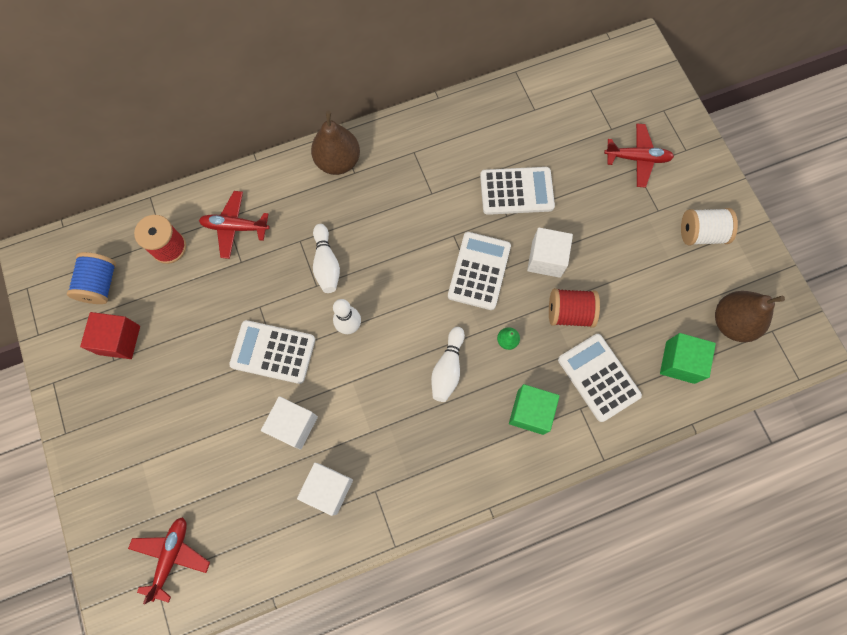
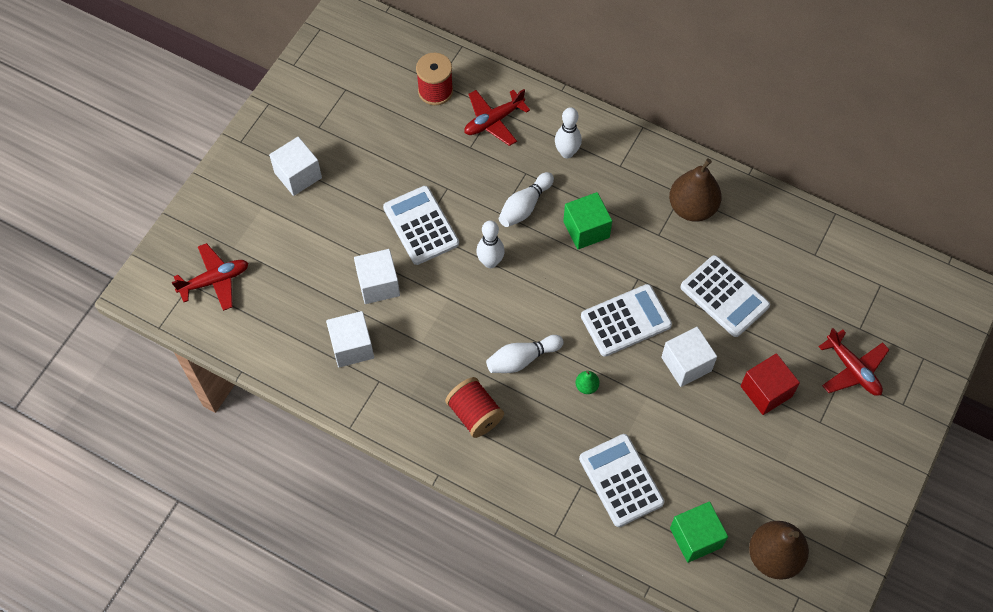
camera: 50 degrees right, 10 degrees down
(100, 284) = (366, 71): blue spool -> none
(119, 340) = (336, 118): red cube -> red cube (766, 391)
(140, 411) = (298, 175): none -> white cube
(235, 227) = (493, 121): red plane -> red plane turned 90 degrees counterclockwise
(310, 199) = (567, 152): none -> white bowling pin
(338, 161) = (618, 147): brown pear -> brown pear (692, 208)
(530, 412) = (543, 448): green cube -> green cube (586, 229)
(569, 313) = (656, 417): red spool -> red spool (475, 414)
(598, 377) = (621, 480): white calculator -> white calculator turned 45 degrees counterclockwise
(701, 233) = (833, 473): white spool -> none

